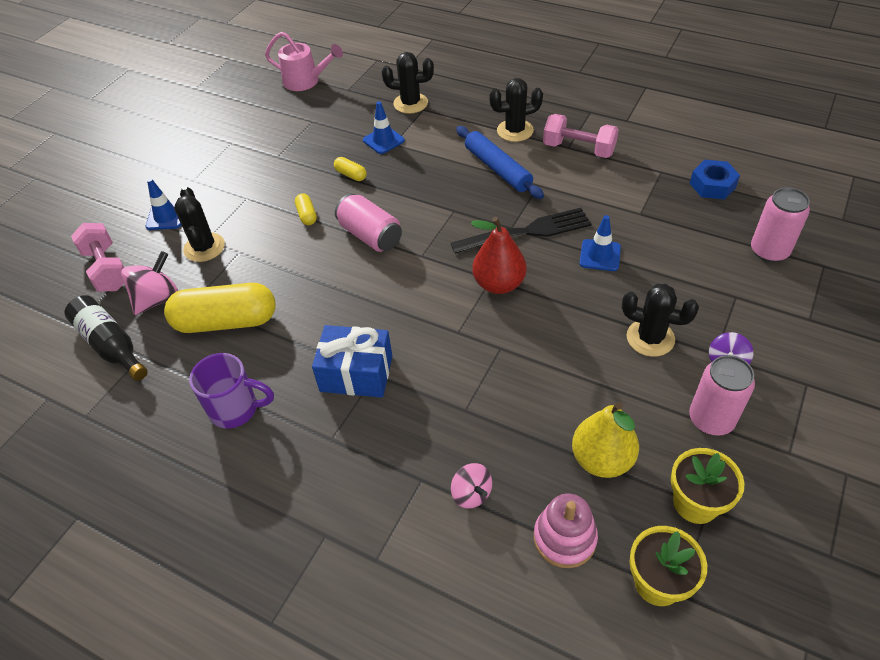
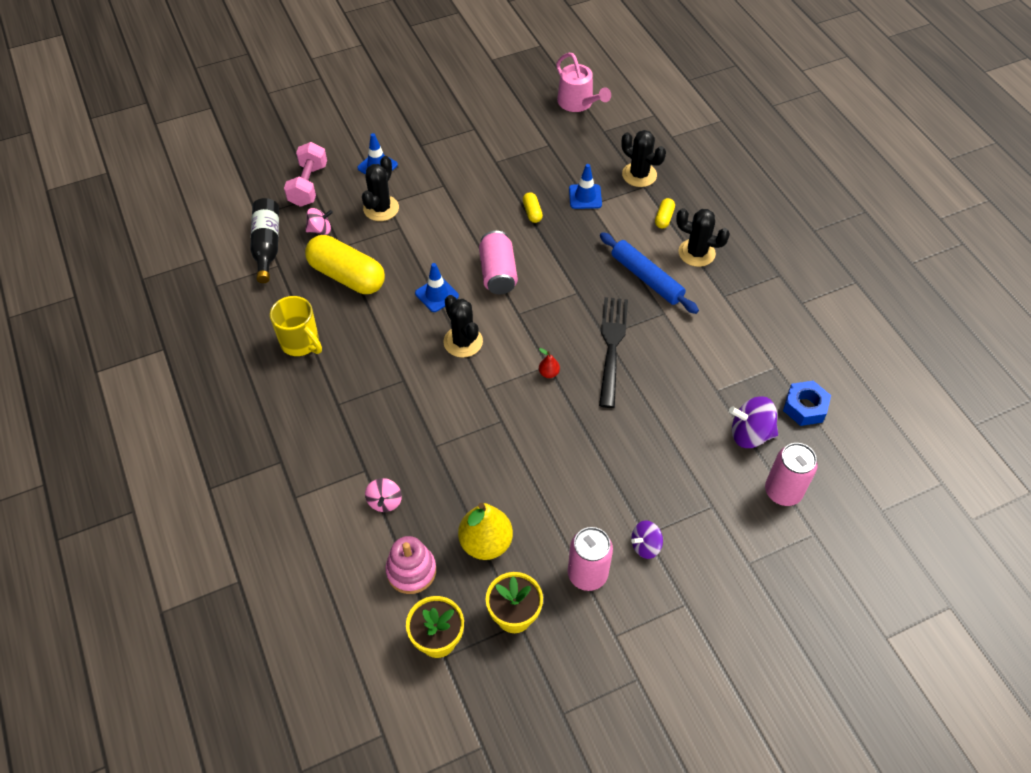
camera: 35 degrees right, 5 degrees up
(157, 299) = (320, 230): pink spinning top -> pink spinning top, size x0.64
(236, 409) = (301, 343): purple mug -> yellow mug
(307, 215) = (470, 227): yellow capsule -> yellow capsule (664, 218)
(356, 373) = (392, 371): blue gift -> none
(497, 169) = (646, 278): blue rolling pin -> blue rolling pin turned 45 degrees counterclockwise
(498, 284) = (548, 373): red pear -> red pear, size x0.44
(526, 232) = (612, 346): black fork -> black fork turned 105 degrees counterclockwise
(578, 149) = (730, 303): pink dumbbell -> none
(600, 255) = (646, 402): blue traffic cone -> blue traffic cone (436, 294)
(650, 338) = (611, 489): black cactus -> black cactus (463, 342)
(699, 227) = (750, 434): none -> purple spinning top

